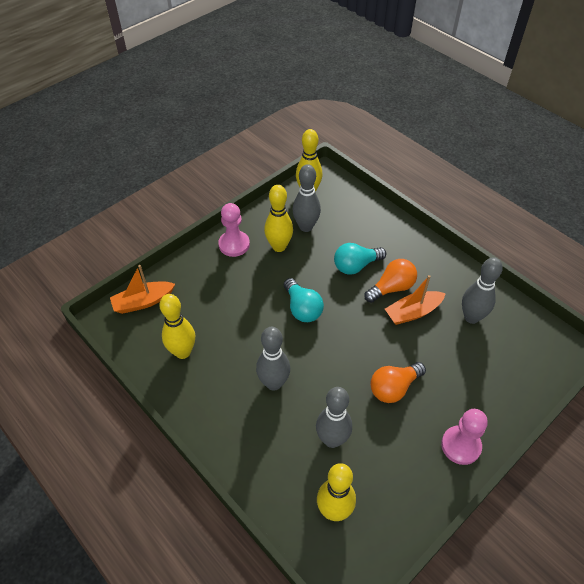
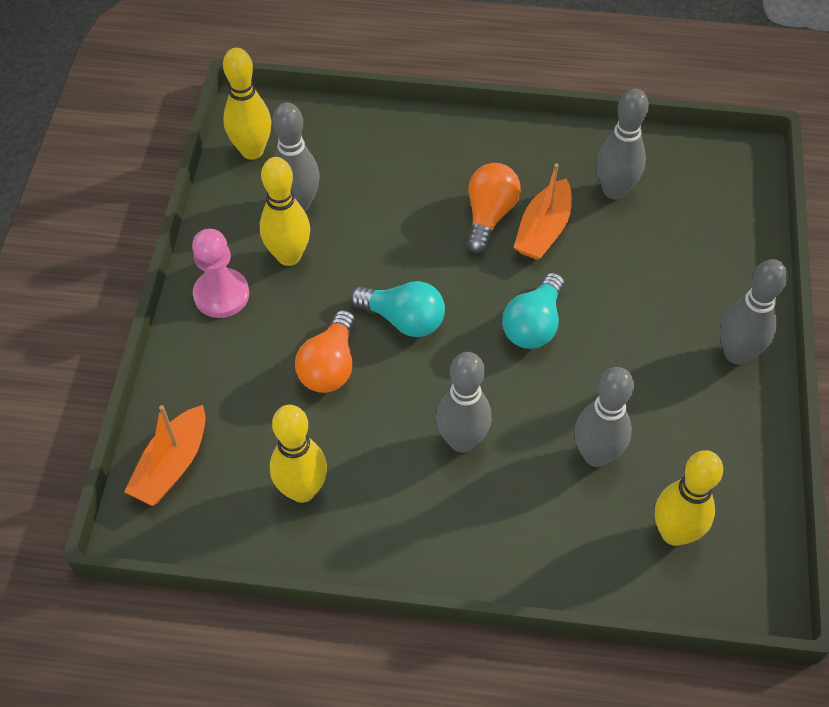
camera: 40 degrees left, 5 degrees up
(356, 266) = (417, 215): turquoise light bulb -> turquoise light bulb (533, 324)
(394, 388) = (607, 340): orange light bulb -> orange light bulb (330, 366)
(460, 446) = (736, 353): pink pawn -> grey bowling pin

